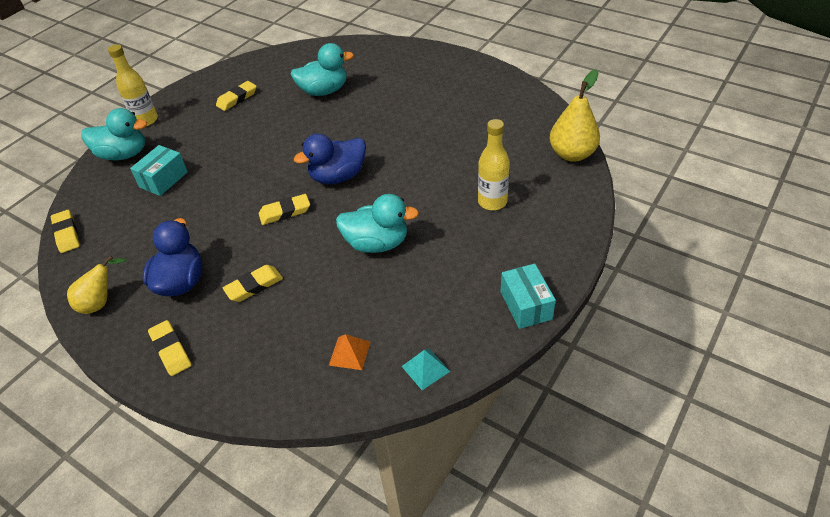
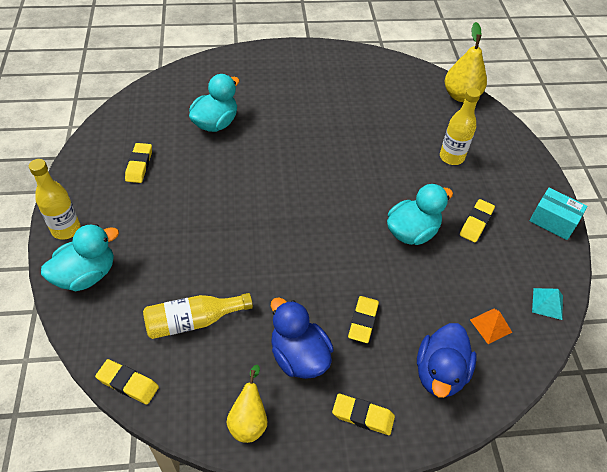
camera: 45 degrees left, 5 degrees up
(146, 218) = (193, 321): none -> yellow bottle
(163, 179) = (163, 277): turquoise box -> none
(285, 212) = (312, 246): yellow eraser -> yellow eraser (476, 223)
(338, 176) = (319, 193): blue duck -> blue duck (440, 373)

